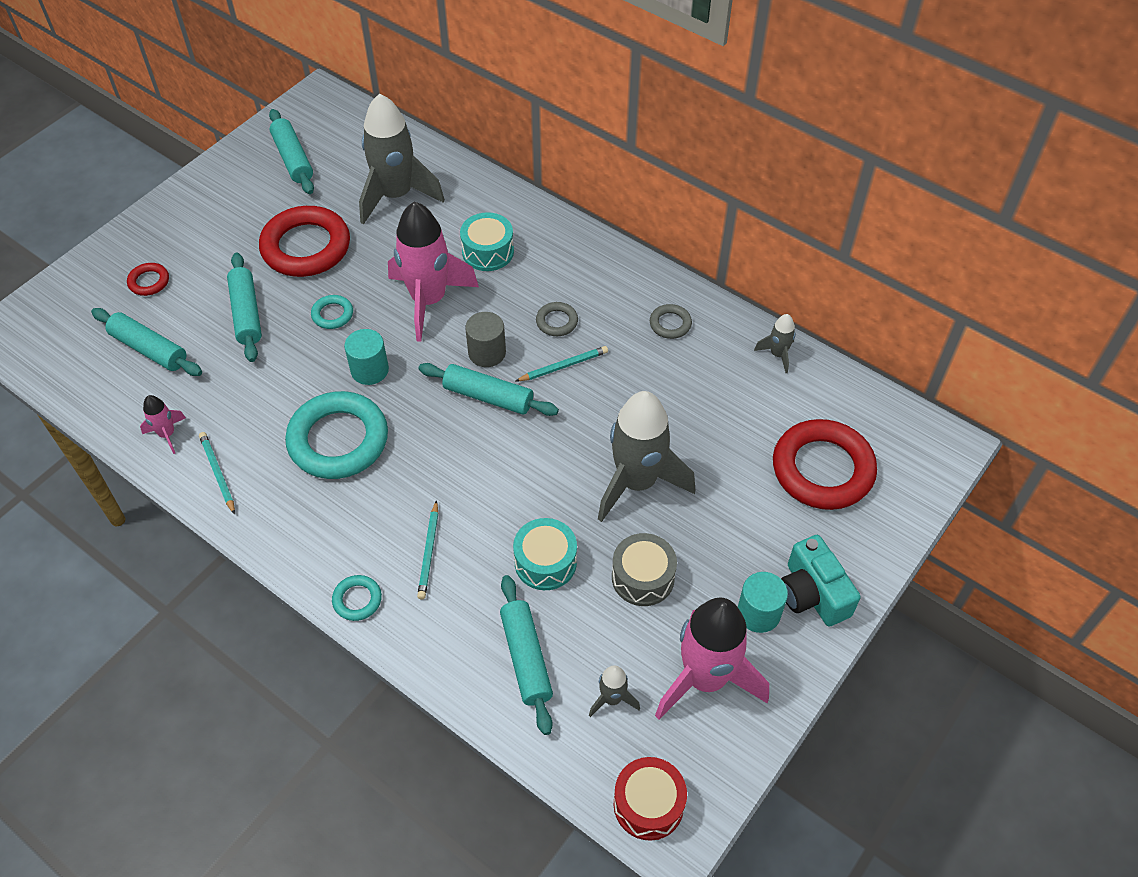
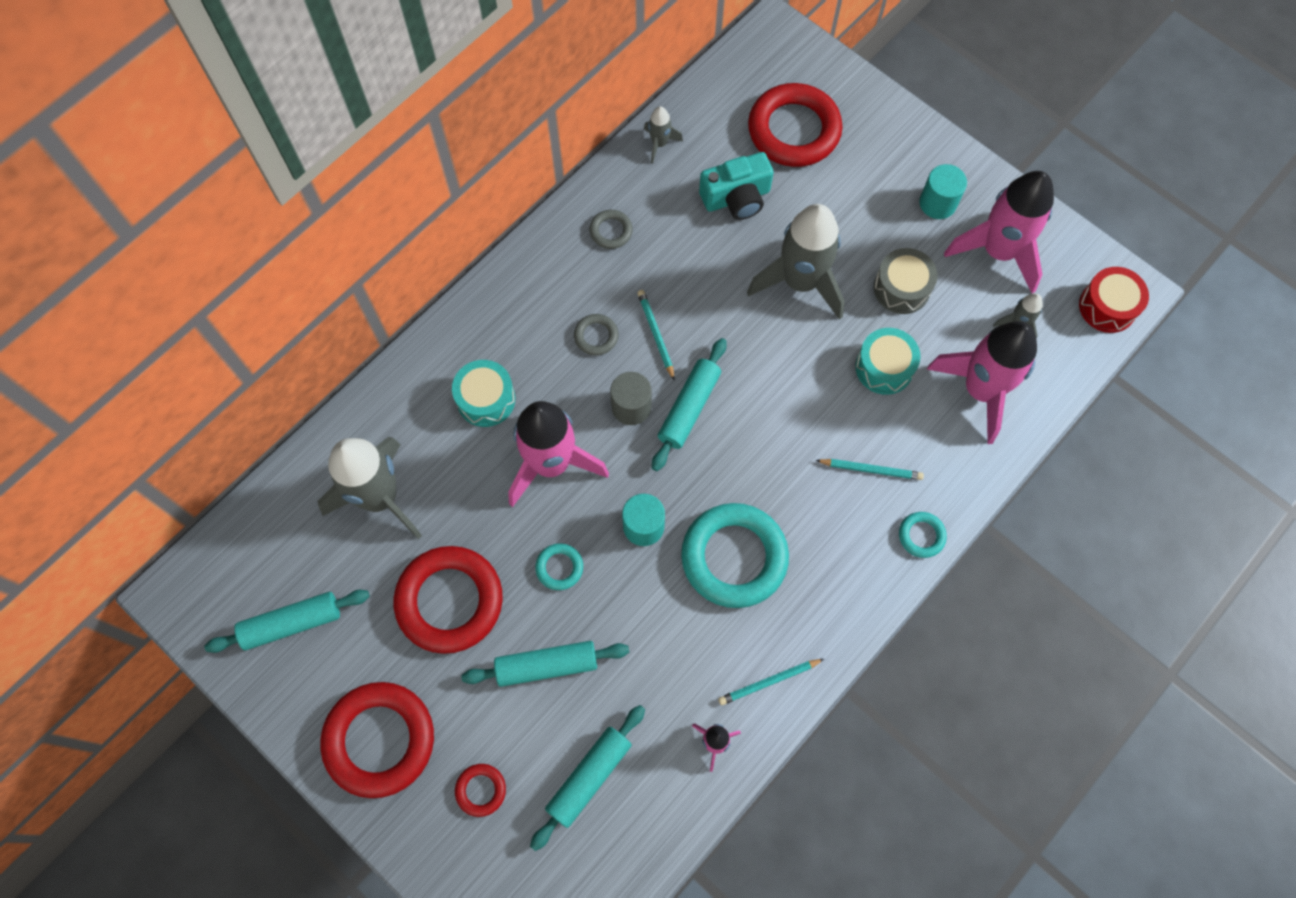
camera: 85 degrees left, 15 degrees up
(196, 218) = (379, 740): none -> red ring
(526, 658) = (980, 390): turquoise rolling pin -> pink rocket
(812, 593) = (919, 160): turquoise camera -> turquoise camera (736, 198)

